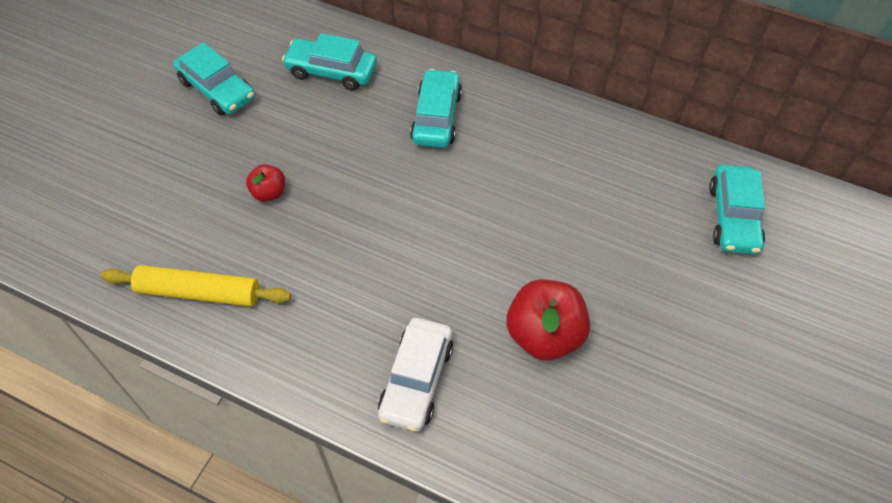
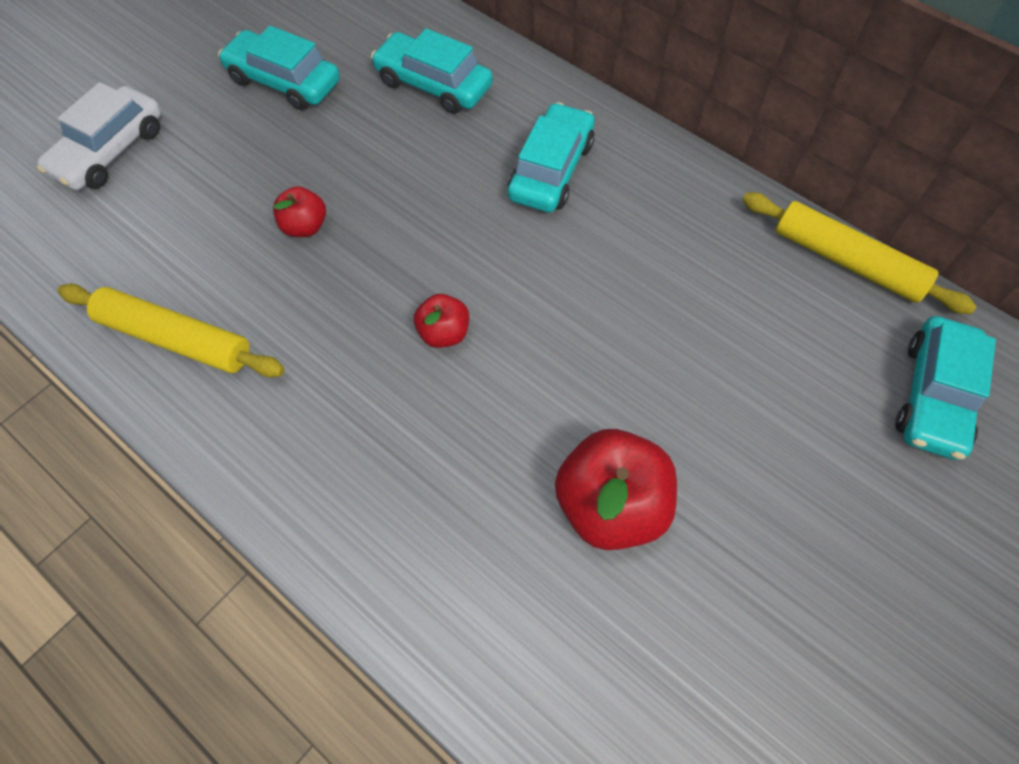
camera: 15 degrees right, 5 degrees up
(217, 89) = (284, 81): turquoise car -> turquoise car turned 150 degrees clockwise
(395, 246) = (443, 333): none -> red apple
(416, 380) = (415, 527): white car -> white car (110, 151)
(655, 140) = (847, 261): none -> yellow rolling pin

